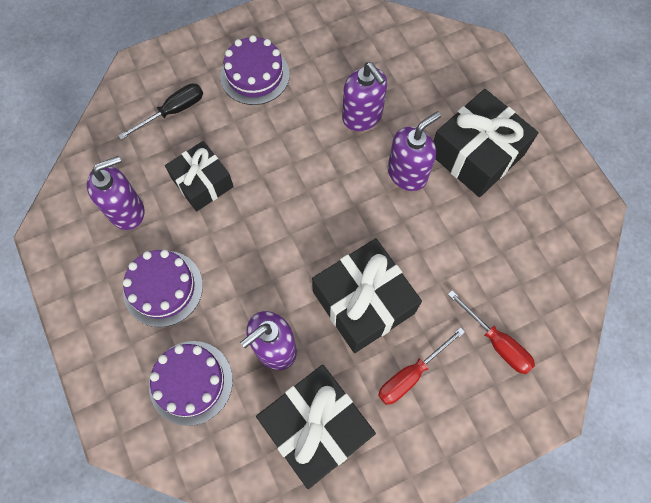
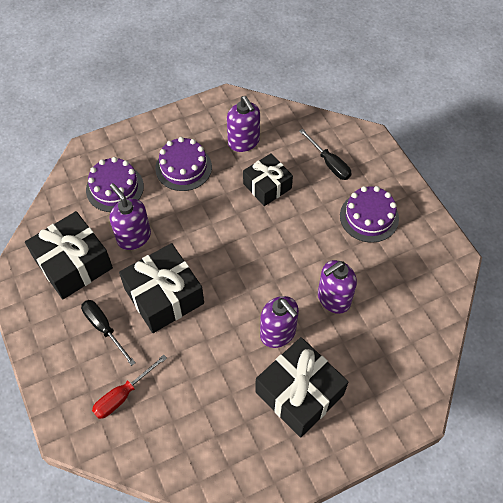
camera: 90 degrees right, 10 degrees down
(411, 375) = (104, 328): red screwdriver -> black screwdriver

